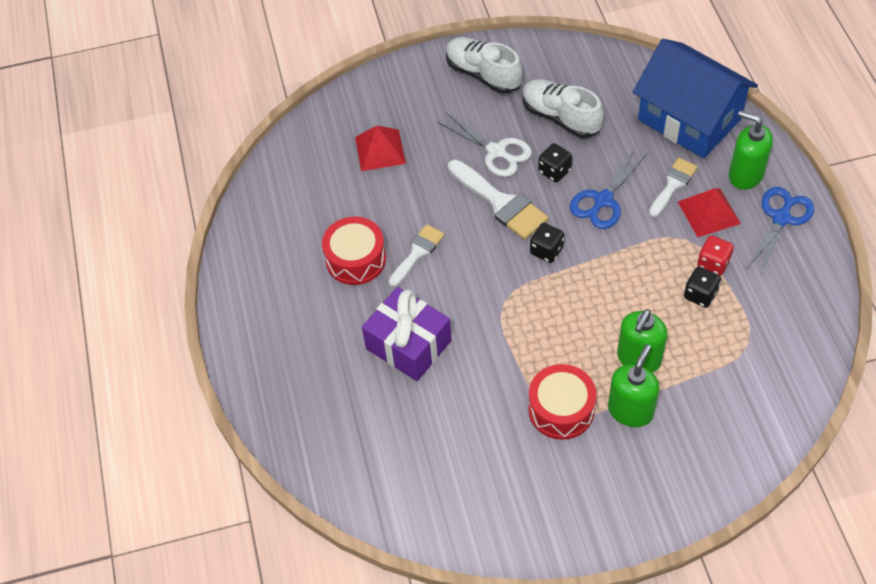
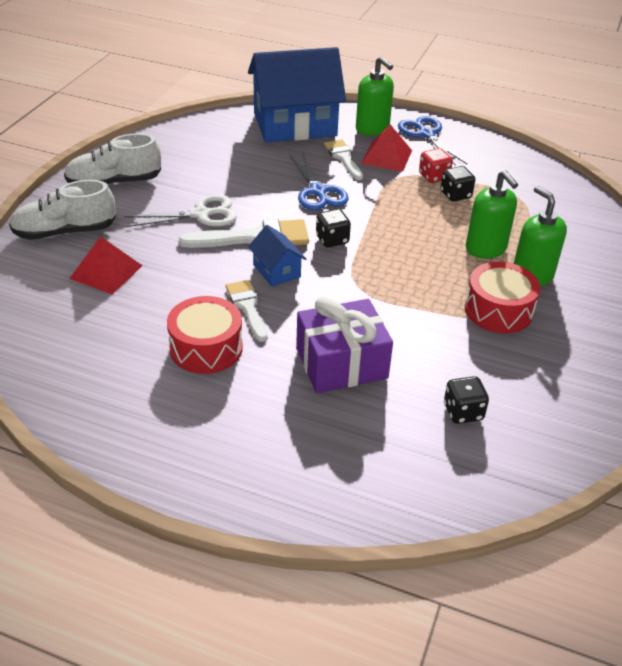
camera: 60 degrees left, 15 degrees down
(474, 242) = (276, 271): none -> blue house
(554, 171) = (260, 198): black dice -> black dice (463, 412)
(560, 117) = (213, 171): white shoe -> white shoe (65, 232)
(745, 175) = (372, 129): green soap dispenser -> green soap dispenser turned 105 degrees counterclockwise

